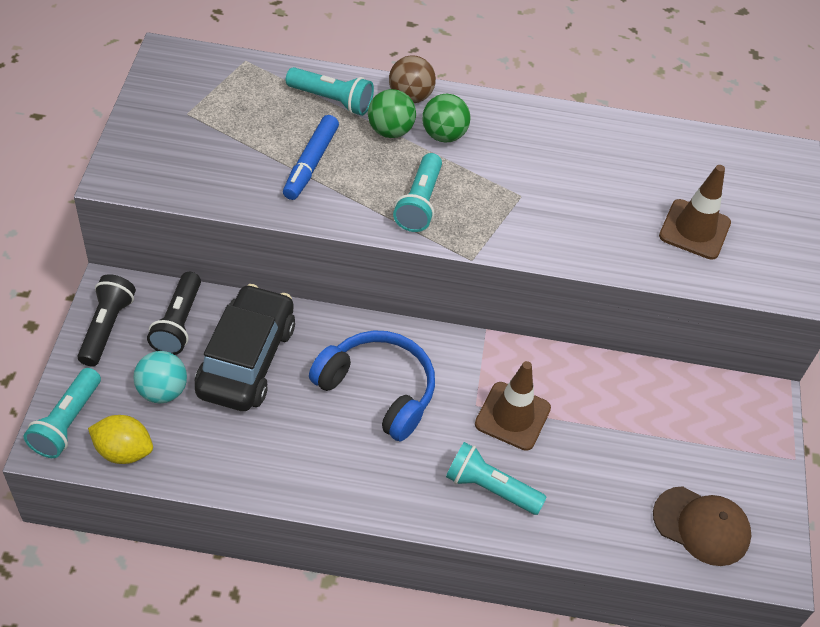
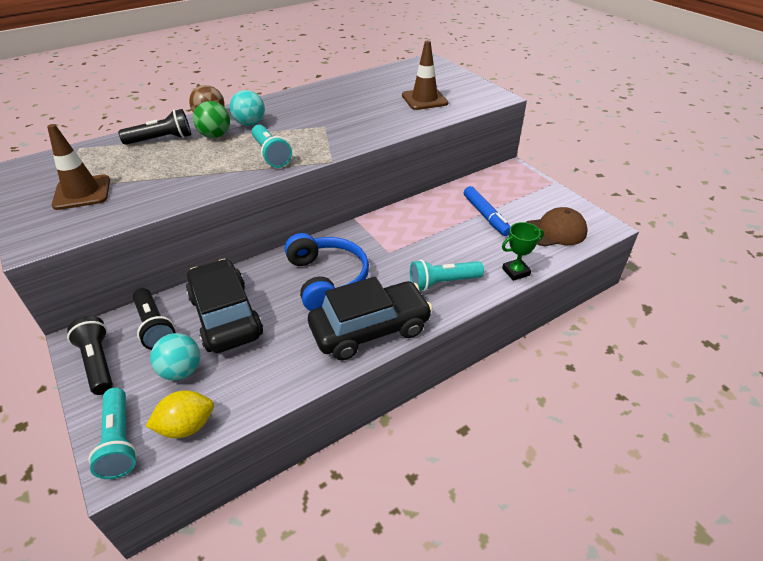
camera: 35 degrees left, 10 degrees down
(311, 163) = (180, 170): blue marker -> blue marker (486, 216)
(332, 100) = (162, 139): turquoise flashlight -> black flashlight
(360, 482) = (370, 329): none -> black car
(378, 390) = (327, 279): blue headphones -> blue headphones turned 75 degrees clockwise
(443, 135) = (250, 124): green ball -> turquoise ball
(512, 416) = (414, 245): brown traffic cone -> brown traffic cone (82, 192)
(586, 539) = (516, 272): none -> green trophy

